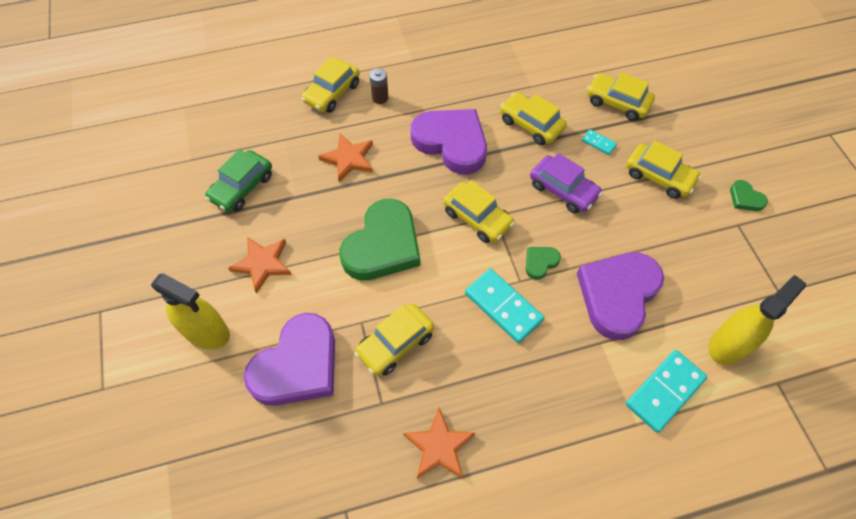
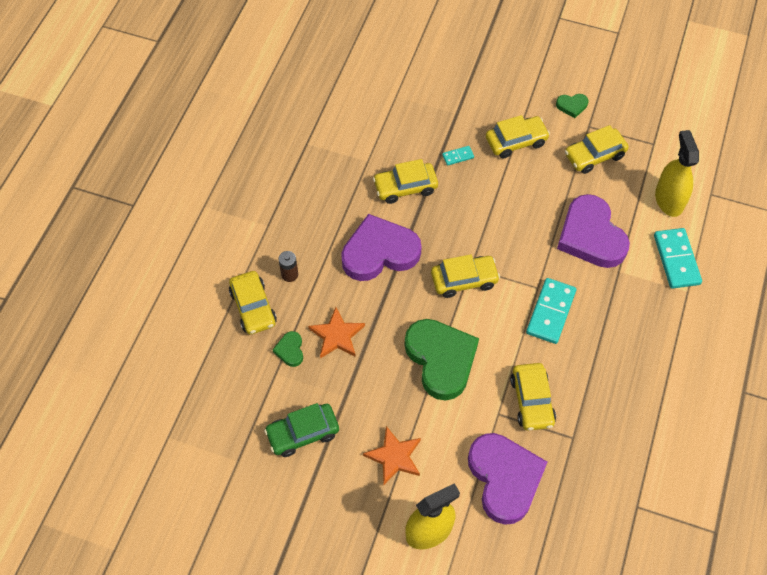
camera: 55 degrees left, 0 degrees up
(242, 187) = (303, 433): green car -> green car turned 90 degrees clockwise
(439, 446) = (628, 419): orange star -> none
(503, 307) = (551, 312): turquoise domino -> turquoise domino turned 60 degrees counterclockwise
(540, 262) = (532, 265): green heart -> green heart (290, 350)
(563, 190) = (482, 208): purple car -> none
(617, 102) = (430, 118): yellow car -> yellow car (594, 155)

